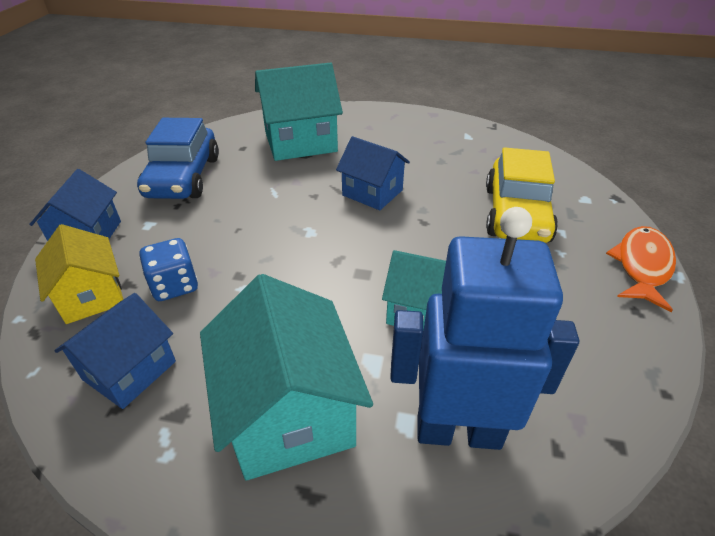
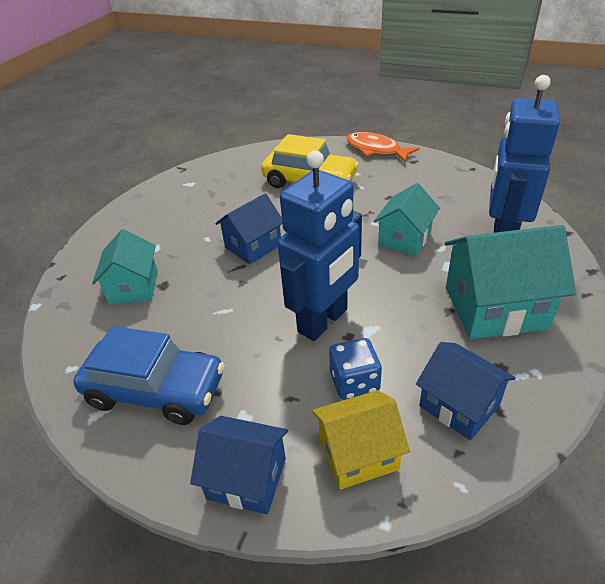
camera: 75 degrees left, 0 degrees up
(260, 255) = (323, 321): none -> blue robot
(300, 142) = (134, 287): turquoise house -> turquoise house, size x0.63

